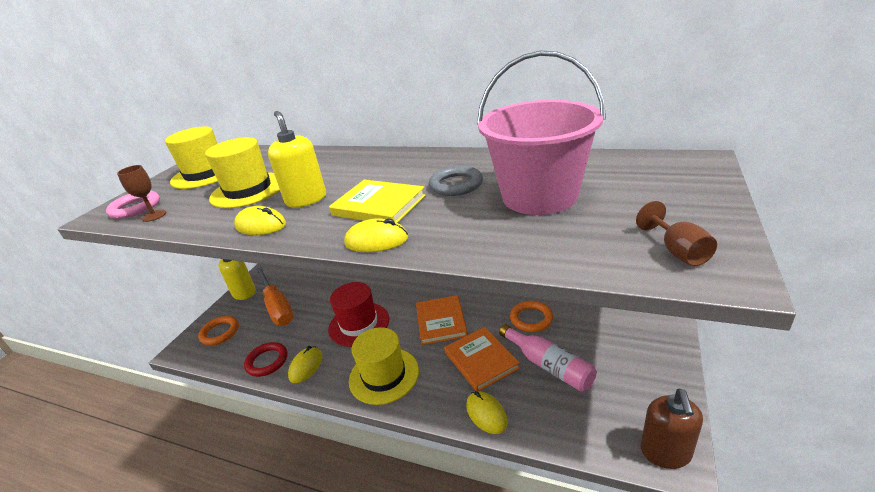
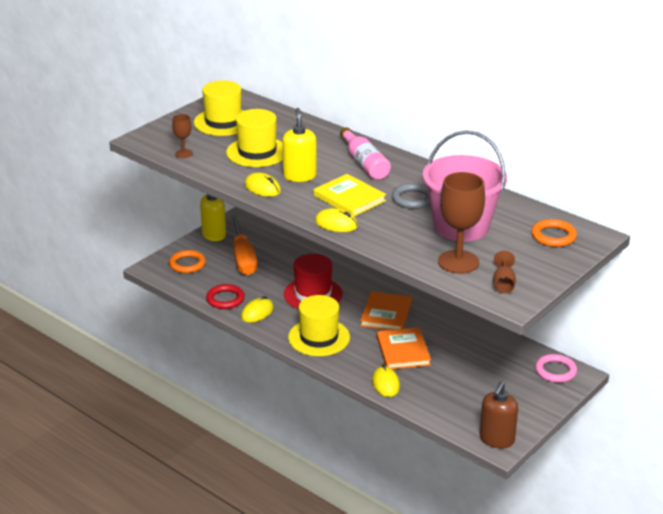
camera: 15 degrees right, 0 degrees up
(135, 208) = (168, 141): pink ring -> pink ring (555, 371)
(531, 319) = (465, 335): orange ring -> orange ring (553, 236)
(548, 365) = (454, 370): pink bottle -> pink bottle (364, 163)
(581, 240) = (458, 262): none -> brown goblet

